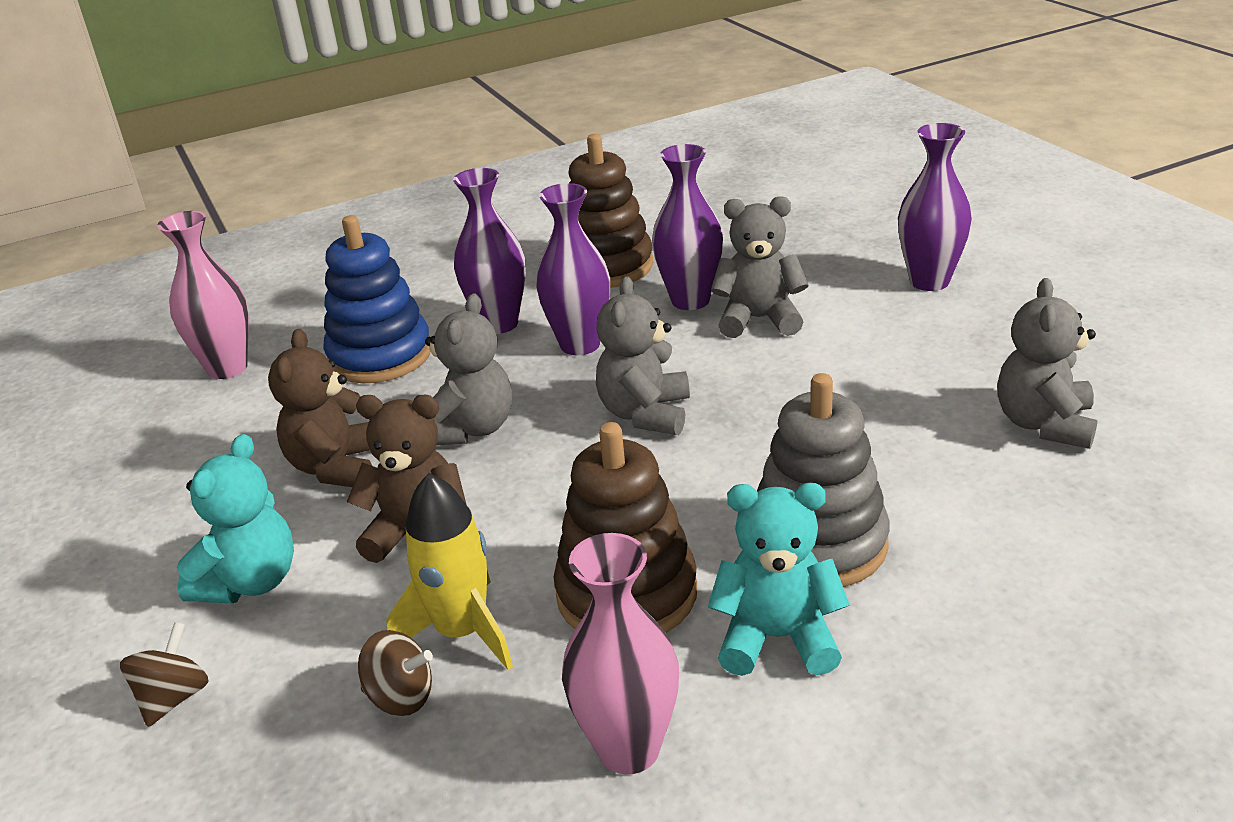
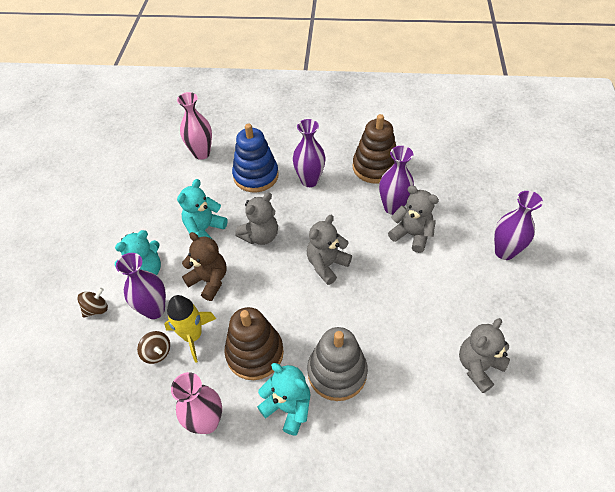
camera: 30 degrees right, 20 degrees up
(336, 467) = (204, 229): brown teddy bear -> turquoise teddy bear
(580, 344) = (331, 210): purple vase -> purple vase (154, 310)

